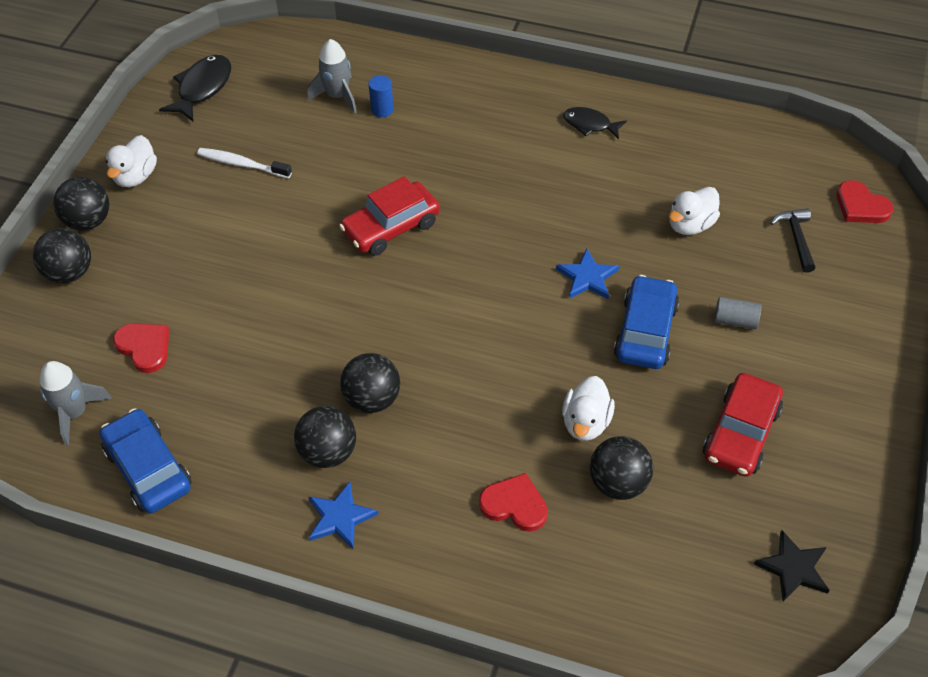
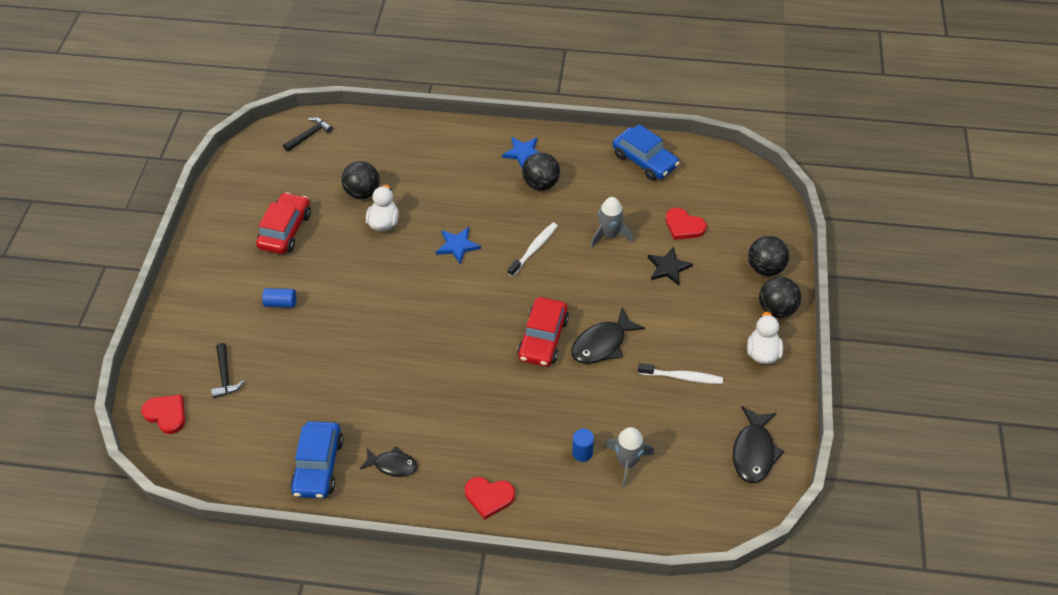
camera: 170 degrees right, 0 degrees up
(75, 413) = (706, 182): grey rocket -> grey rocket (609, 235)
(320, 211) = (602, 344): none -> black fish
(370, 345) = (534, 249): none -> white toothbrush
(372, 399) = (522, 217): black ball -> none
(391, 227) = (543, 338): red car -> red car turned 150 degrees clockwise
(514, 505) = (423, 173): red heart -> red heart (489, 497)
(587, 277) = (388, 319): blue star -> blue star (457, 246)
(645, 331) = (345, 286): blue car -> blue car (318, 465)
(690, 225) = (308, 376): white duck -> none
(715, 624) = (309, 135): none -> black hammer
(735, 320) = (281, 303): grey cylinder -> blue cylinder
(793, 568) = (264, 165): black star -> black star (668, 267)

